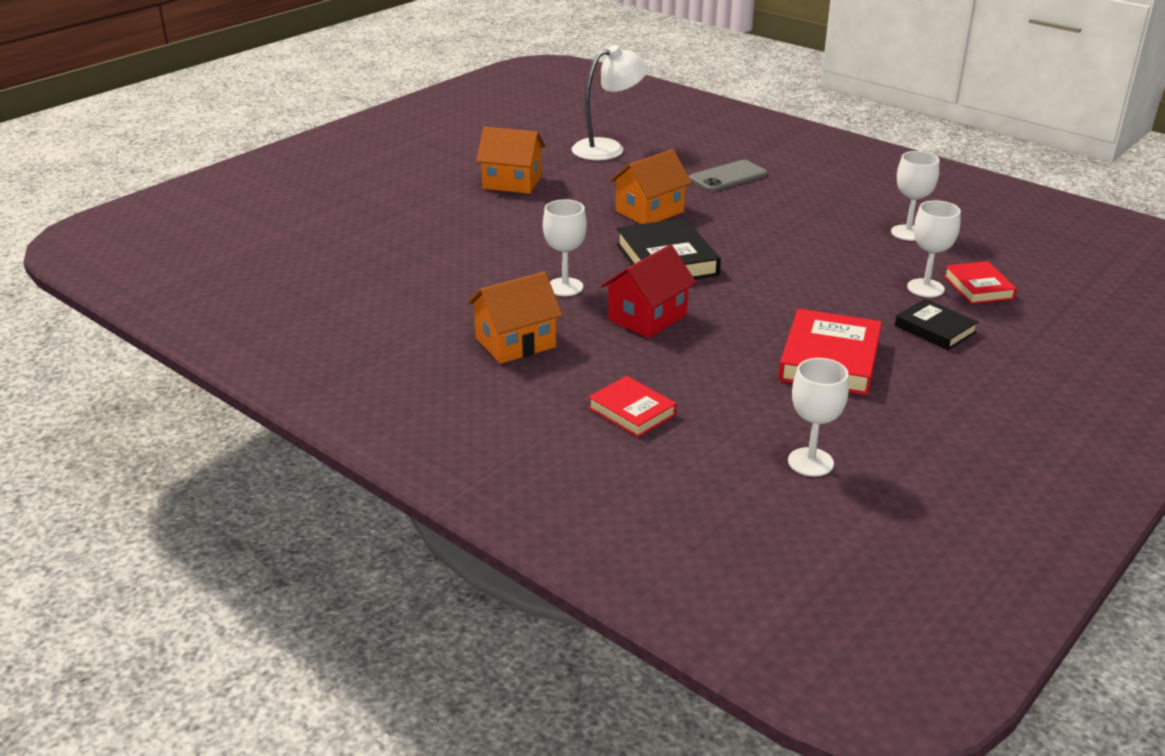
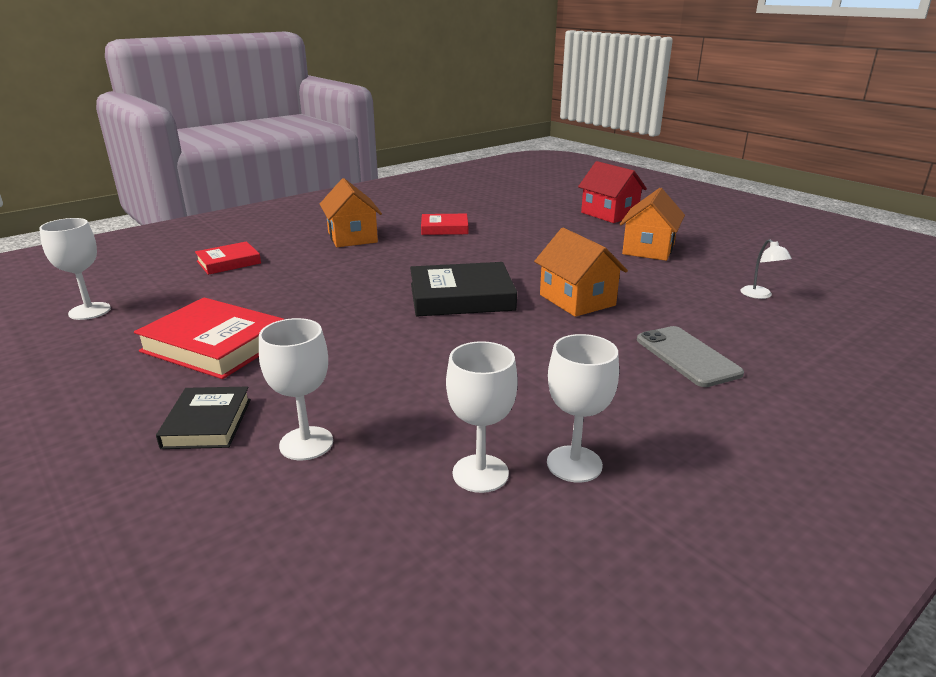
camera: 100 degrees right, 5 degrees down
(565, 287) = (427, 255): white goblet -> white goblet (574, 464)
(608, 148) = (760, 295): white lamp -> white lamp, size x0.46
(647, 317) = (356, 279): red house -> red house (609, 214)
(935, 329) = (207, 423): black book -> black book turned 60 degrees counterclockwise
(978, 287) = (276, 496): red book -> red book (444, 228)

